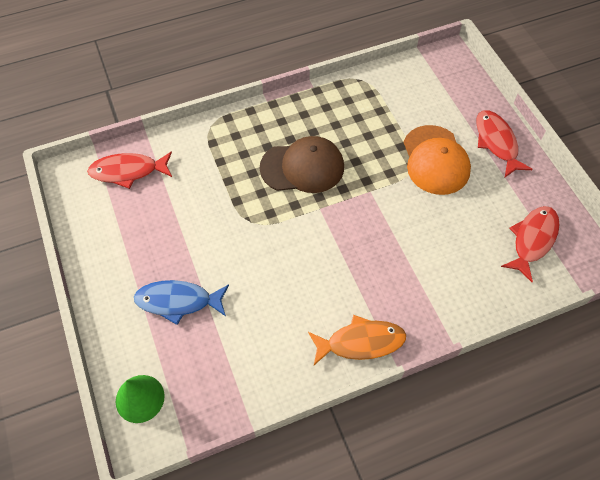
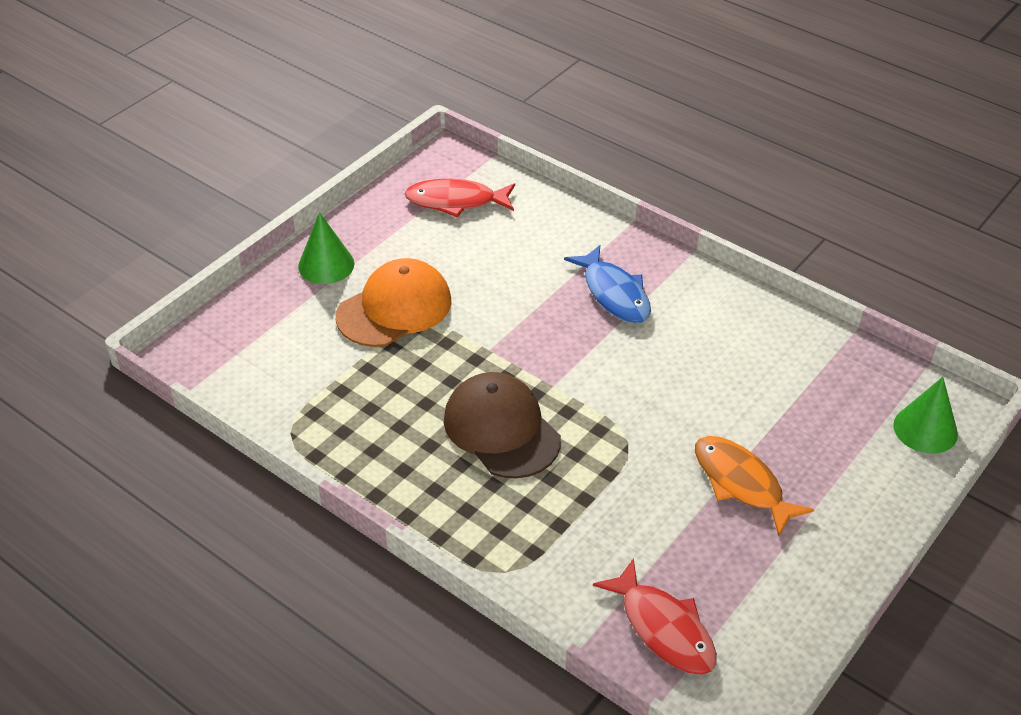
camera: 120 degrees left, 15 degrees down
(178, 301) = (793, 457): blue fish -> blue fish (614, 293)
(361, 342) = (693, 285): orange fish -> orange fish (741, 483)
(496, 142) = (326, 265): red fish -> green cone

